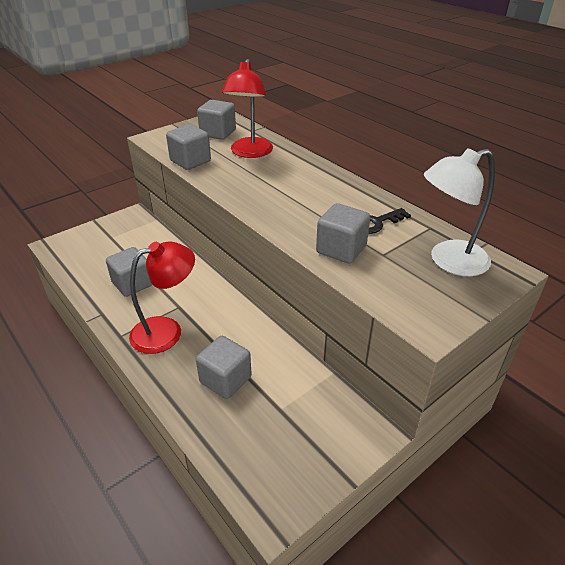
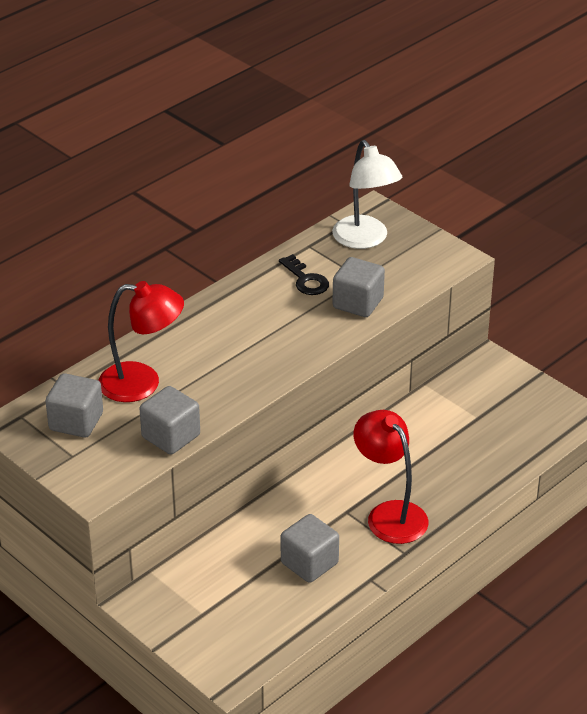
camera: 95 degrees left, 0 degrees up
(225, 379) = (450, 457): grey cube -> none

